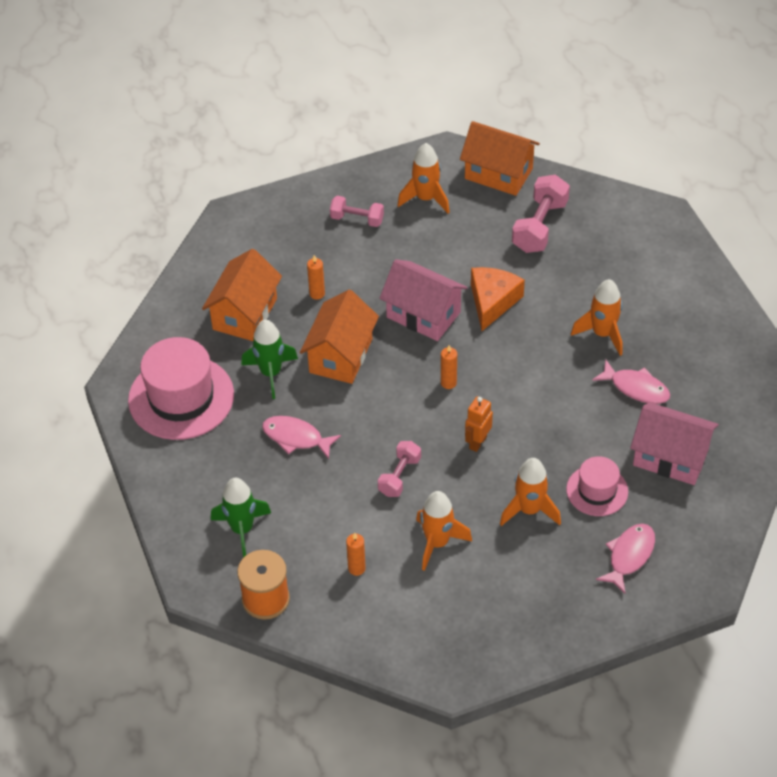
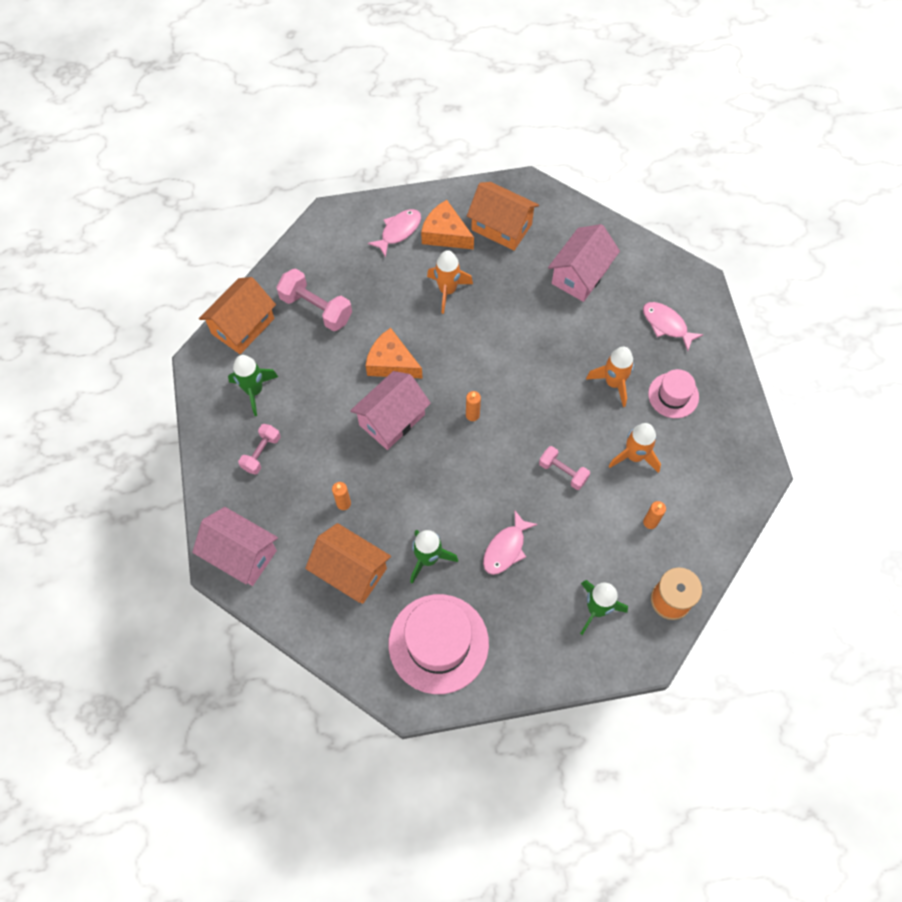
camera: 80 degrees left, 15 degrees up
(246, 228) = (241, 554): none -> pink house
(340, 355) = (422, 496): orange house -> orange house (501, 227)
(426, 199) = (254, 391): orange rocket -> green rocket
(477, 442) = (539, 406): orange robot -> none
(597, 490) = (603, 332): pink hat -> pink hat (673, 395)
(636, 388) = (508, 281): pink fish -> pink fish (399, 231)
(679, 318) = (445, 234): none -> orange cheese

